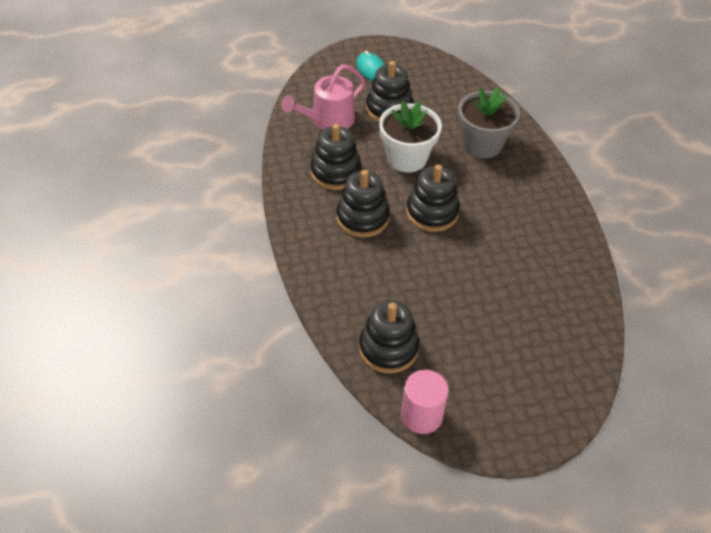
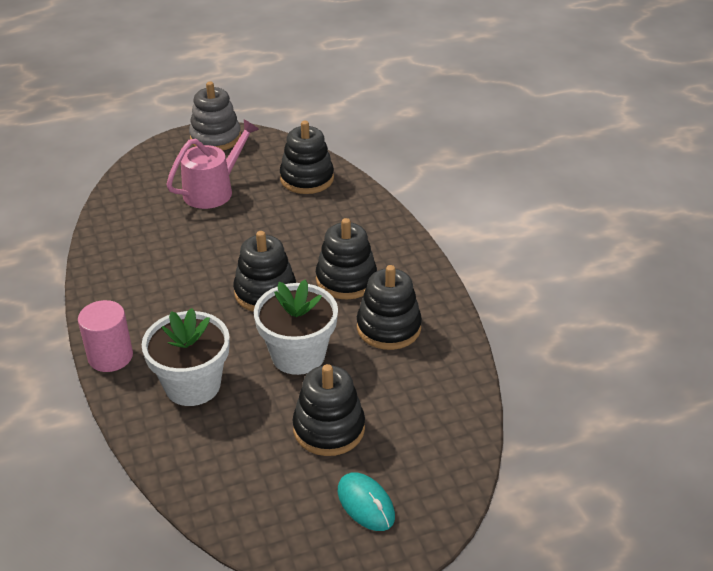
camera: 175 degrees right, 10 degrees down
(328, 120) = (416, 400): pink watering can -> pink watering can (213, 190)
(421, 415) = (276, 143): pink cylinder -> pink cylinder (110, 356)
(482, 144) = (192, 385): grey flower pot -> white flower pot
(498, 435) = (215, 138): none -> grey stacking toy

